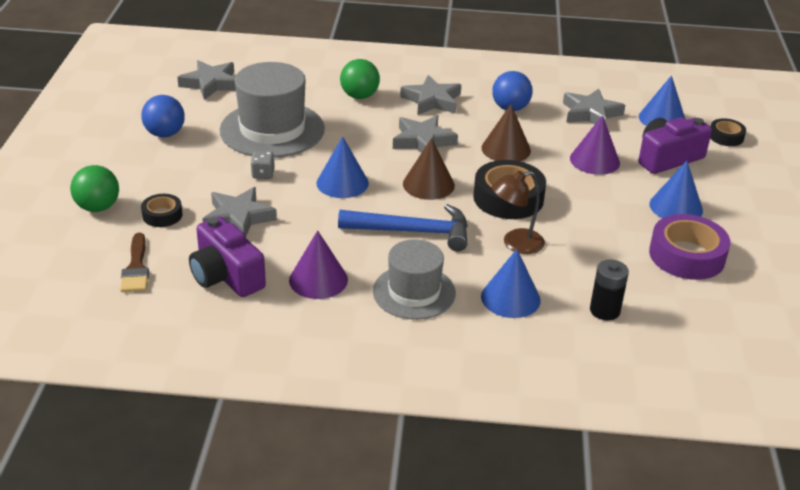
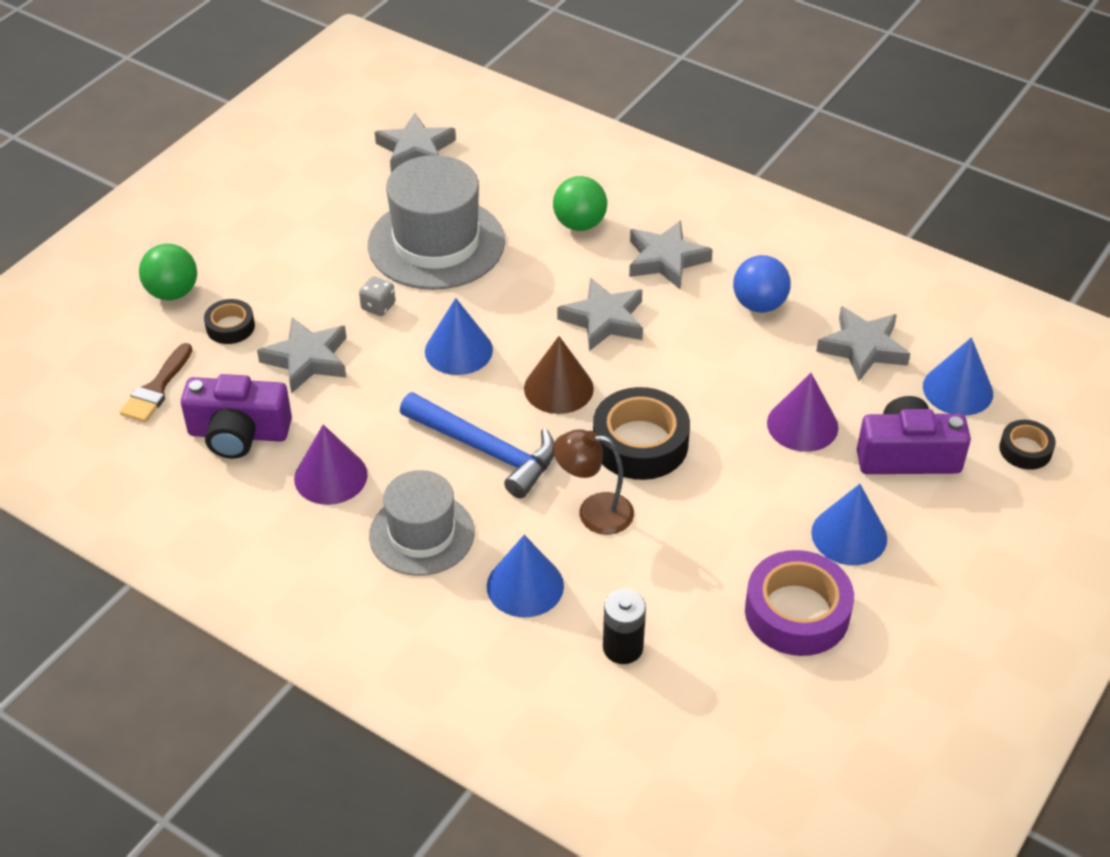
camera: 30 degrees right, 10 degrees up
(165, 134) = (312, 211): blue ball -> none
(226, 276) = (238, 434): purple camera -> purple camera turned 75 degrees counterclockwise
(506, 149) = (699, 367): brown cone -> none

